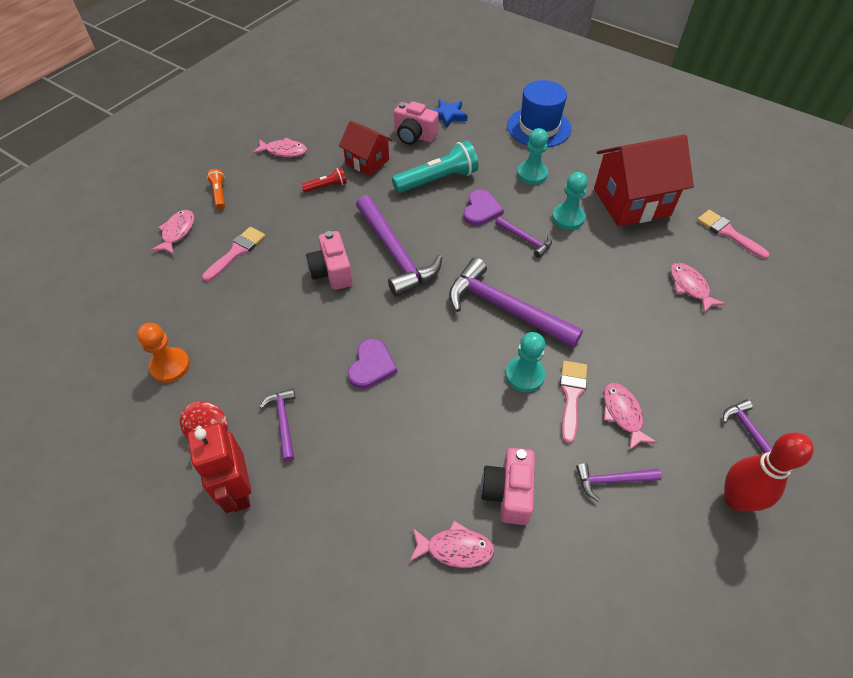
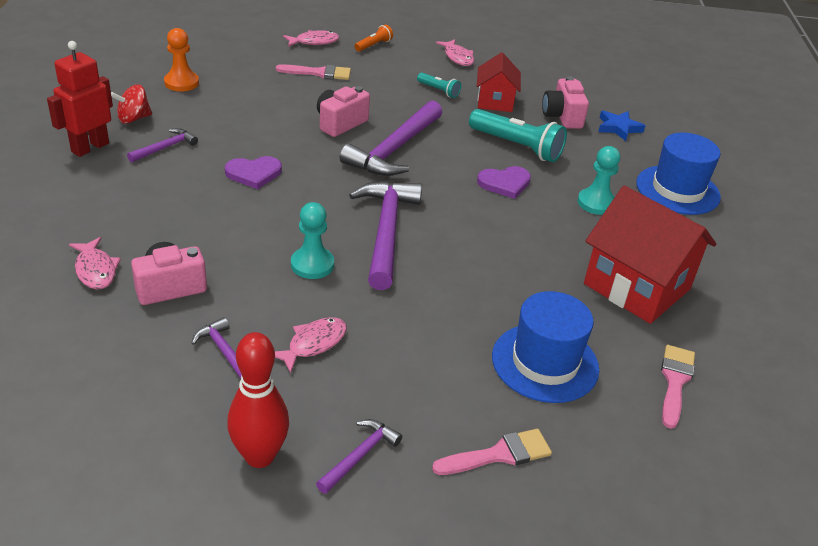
camera: 55 degrees right, 15 degrees down
(326, 186) = (439, 91): red flashlight -> turquoise flashlight
(525, 240) = (492, 222): purple hammer -> none
(568, 218) = (557, 244): turquoise pawn -> none
(571, 395) = (310, 302): pink brush -> pink brush (499, 454)
(690, 287) = (545, 362): pink fish -> blue hat

